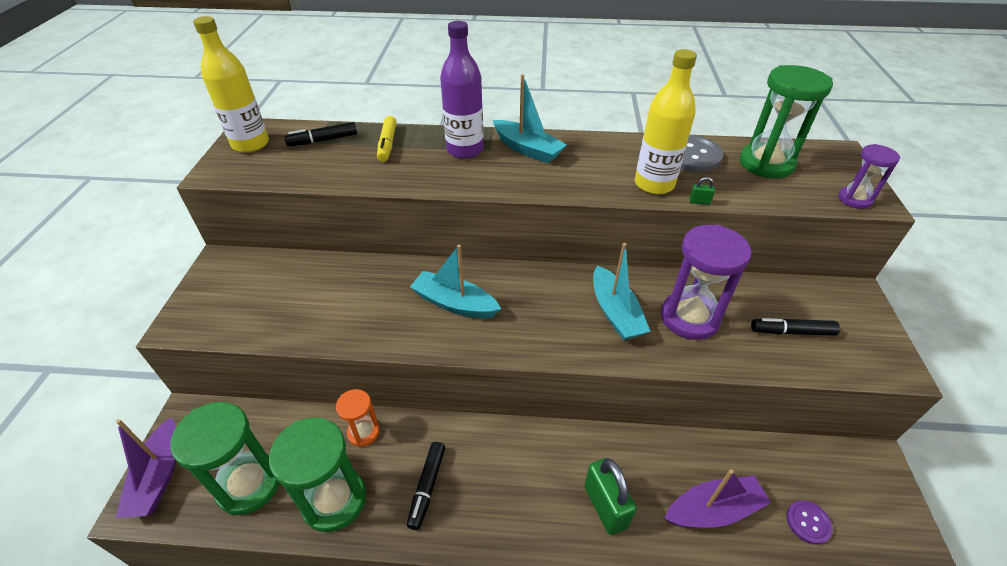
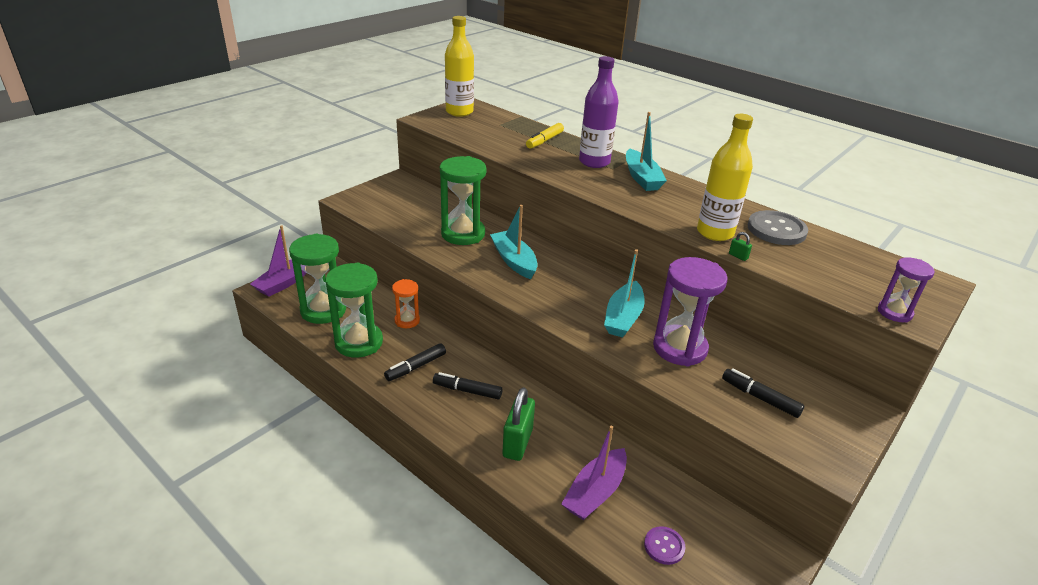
camera: 35 degrees right, 10 degrees down
(323, 140) = (505, 125): black marker -> black marker (467, 390)
(713, 510) = (595, 492): purple boat -> purple boat turned 105 degrees clockwise
(766, 164) = (842, 260): green hourglass -> green hourglass (463, 234)

